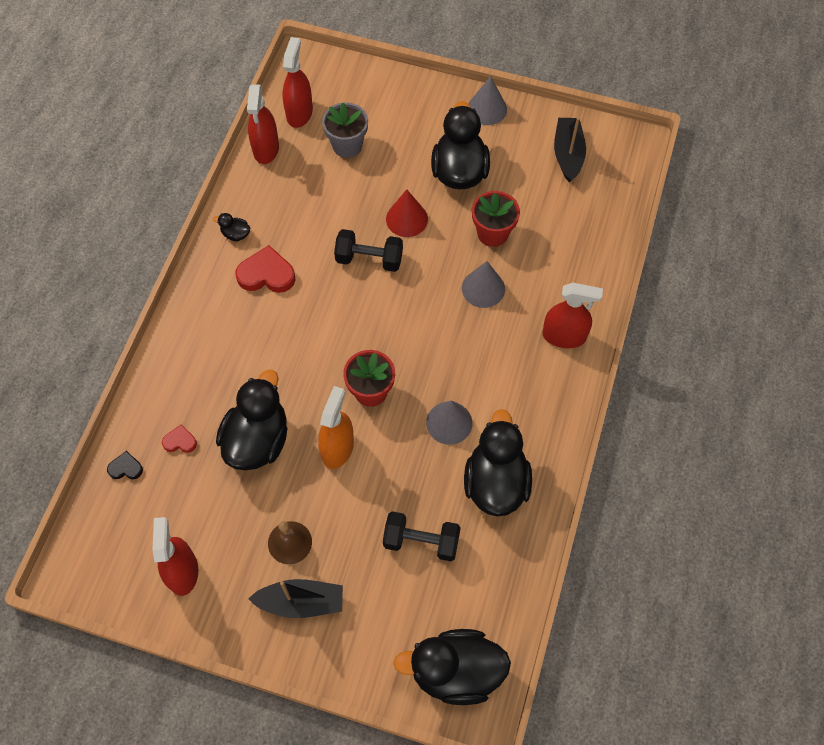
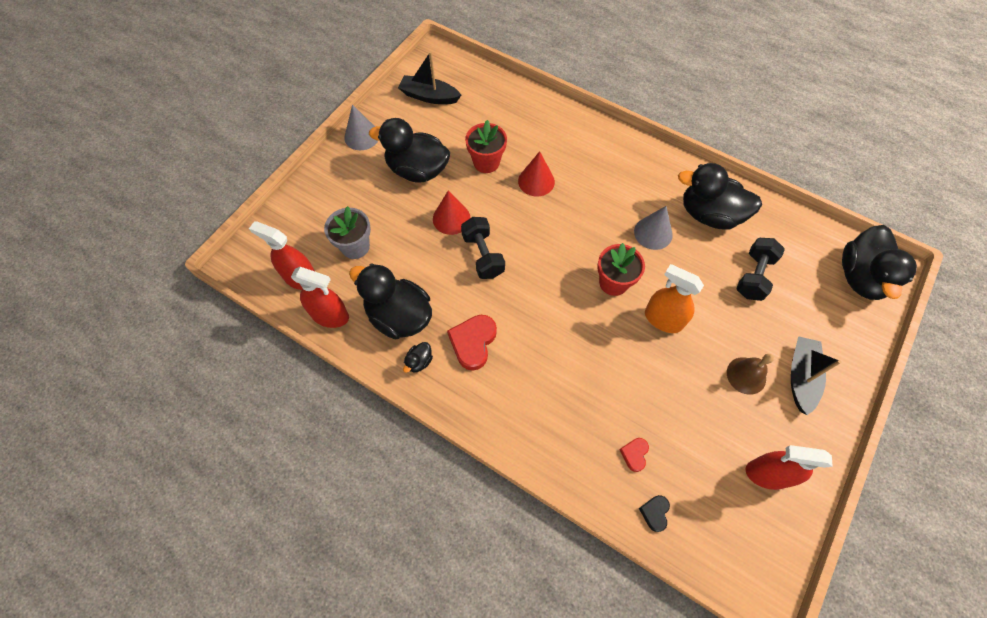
camera: 75 degrees left, 0 degrees up
(257, 440) = (644, 383): black duck -> black duck (399, 316)
(369, 259) = (483, 255): black dumbbell -> black dumbbell turned 45 degrees counterclockwise
(483, 288) = (536, 181): grey cone -> red cone
(564, 336) = (593, 141): red spray bottle -> none

